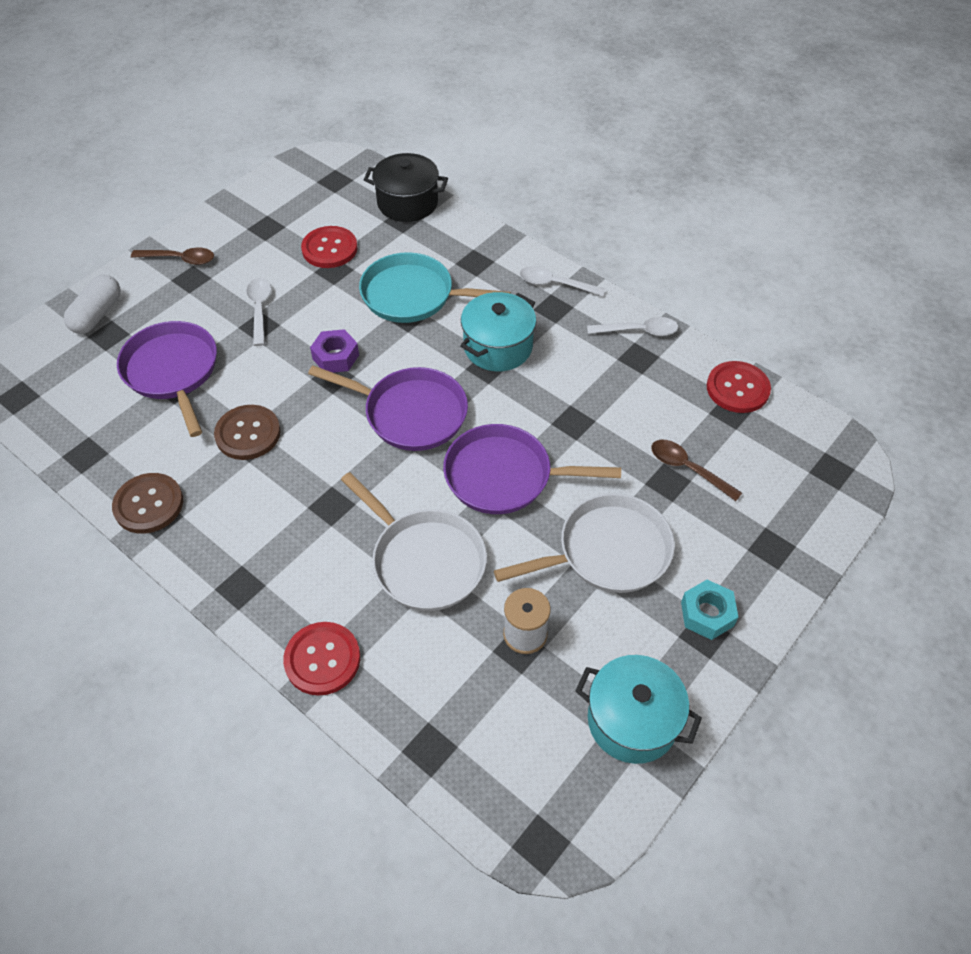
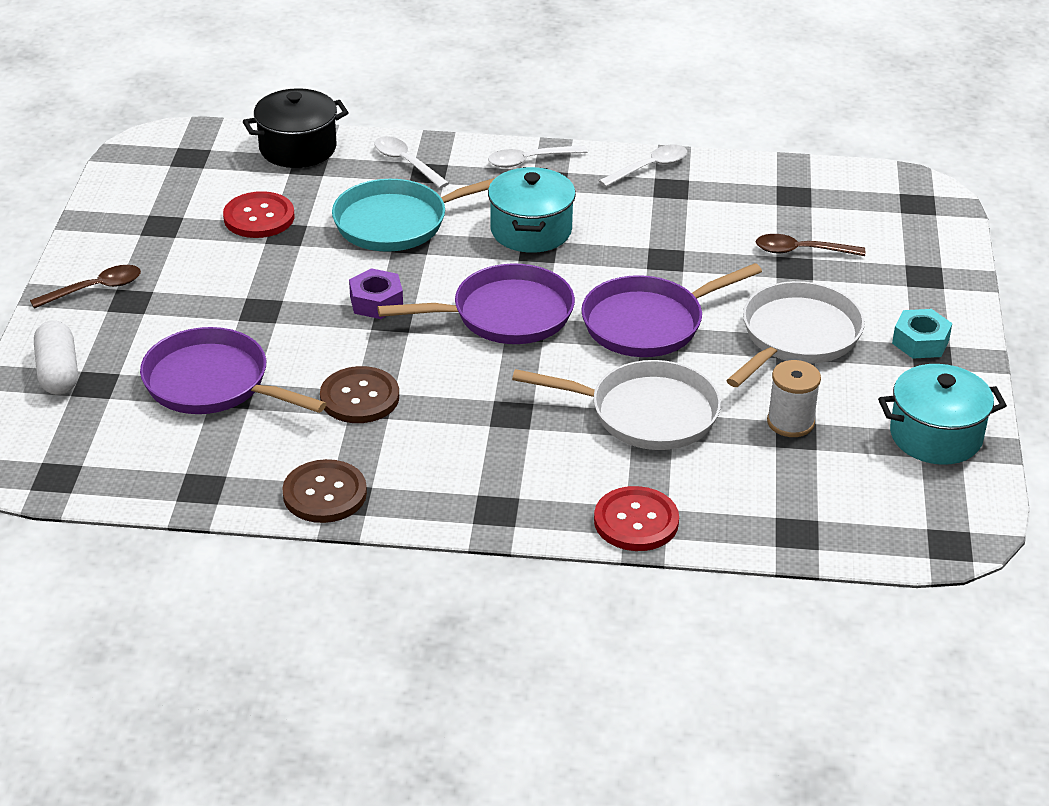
camera: 35 degrees left, 15 degrees down
(260, 309) = (244, 296): white spoon -> white spoon (406, 163)
(737, 388) = (782, 176): red button -> none

